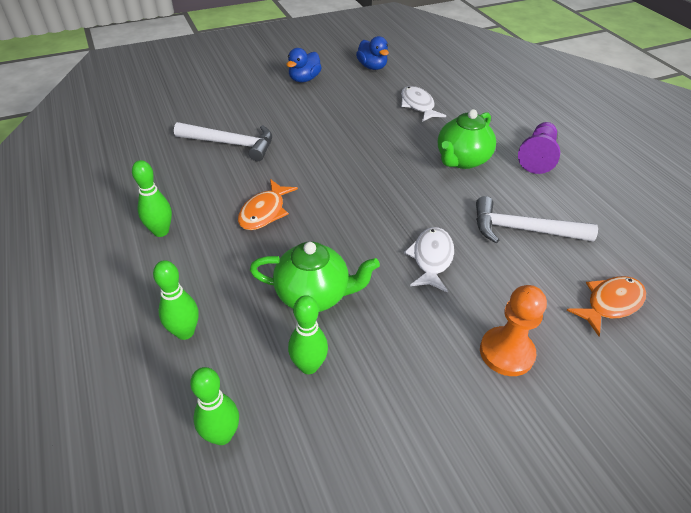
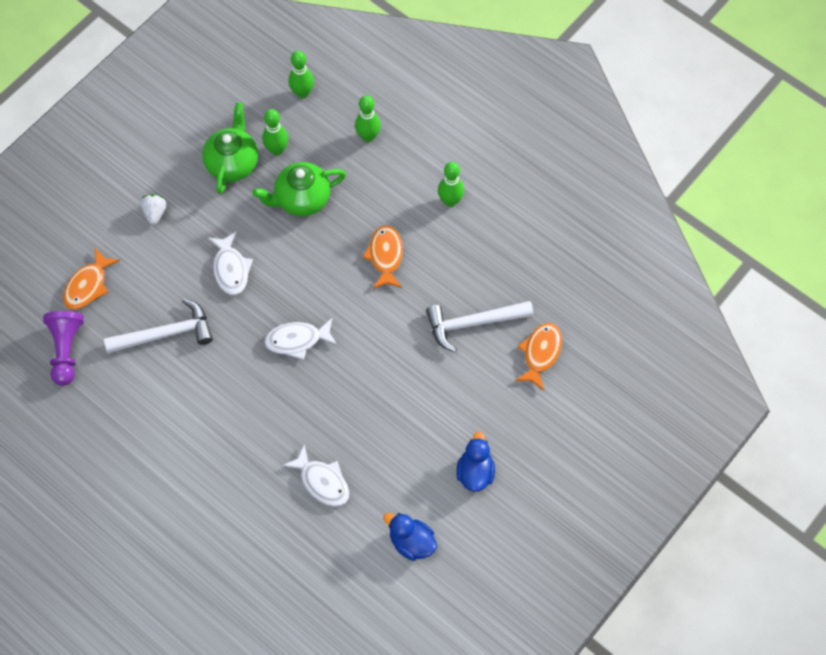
camera: 155 degrees right, 20 degrees up
(198, 113) = (540, 353): none -> orange fish
(391, 183) = (297, 340): none -> white fish
(462, 160) = (244, 404): green teapot -> green teapot (232, 163)
(506, 352) = (155, 213): orange pawn -> white strawberry
(537, 157) = (171, 446): purple pawn -> purple pawn (66, 350)

